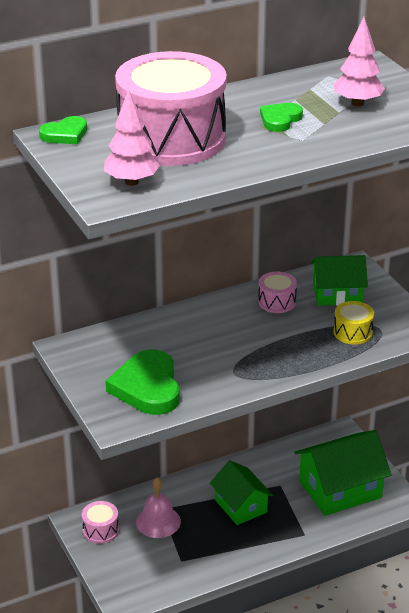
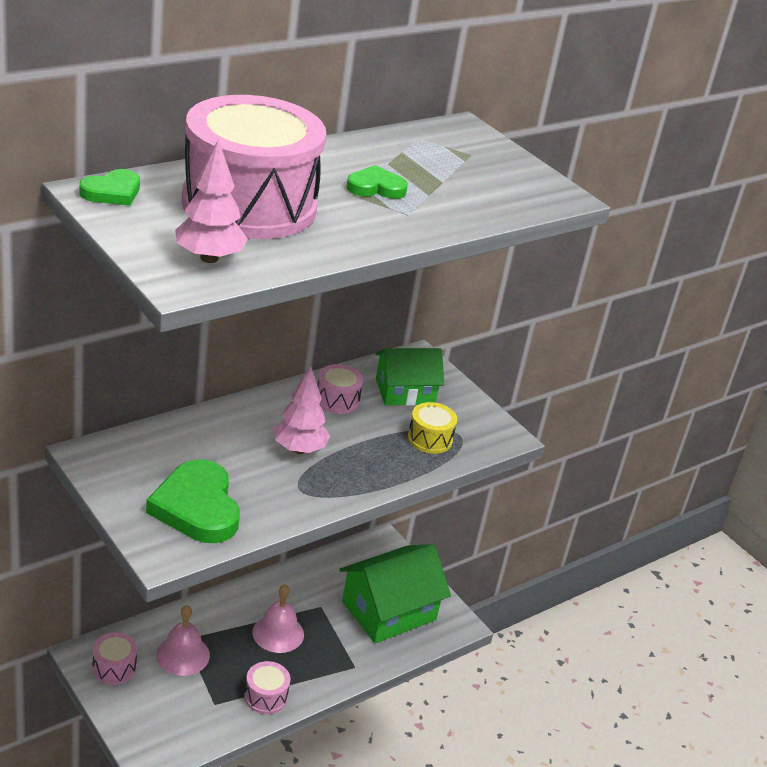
camera: 15 degrees left, 0 degrees up
(225, 556) = (266, 697): none -> pink drum
(240, 506) = (278, 633): green house -> pink bell
(280, 120) = (376, 187): green heart -> green heart turned 60 degrees clockwise
(357, 103) = (461, 172): pink tree -> pink tree (299, 449)

